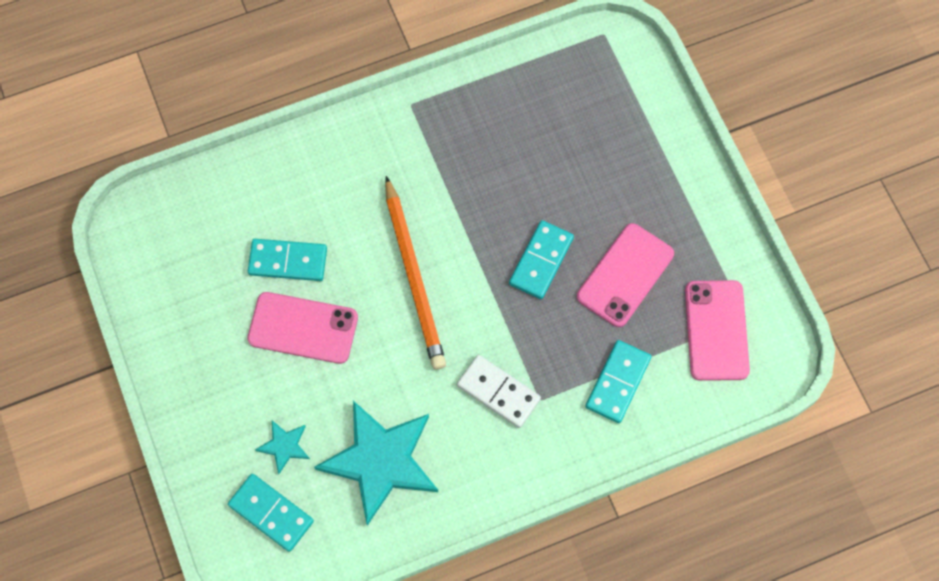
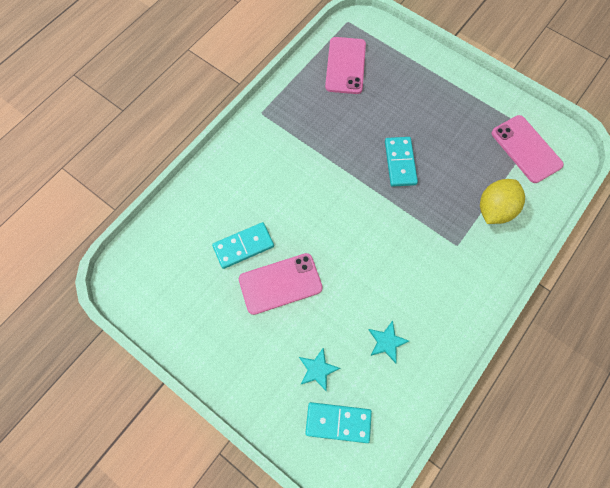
camera: 30 degrees left, 0 degrees up
(381, 461) = (387, 342): turquoise star -> turquoise star, size x0.44
(414, 276) = (330, 212): orange pencil -> none
(498, 392) = (429, 255): white domino -> none
(617, 382) = (494, 209): turquoise domino -> yellow lemon
(625, 275) = (453, 145): pink phone -> pink phone (345, 65)

